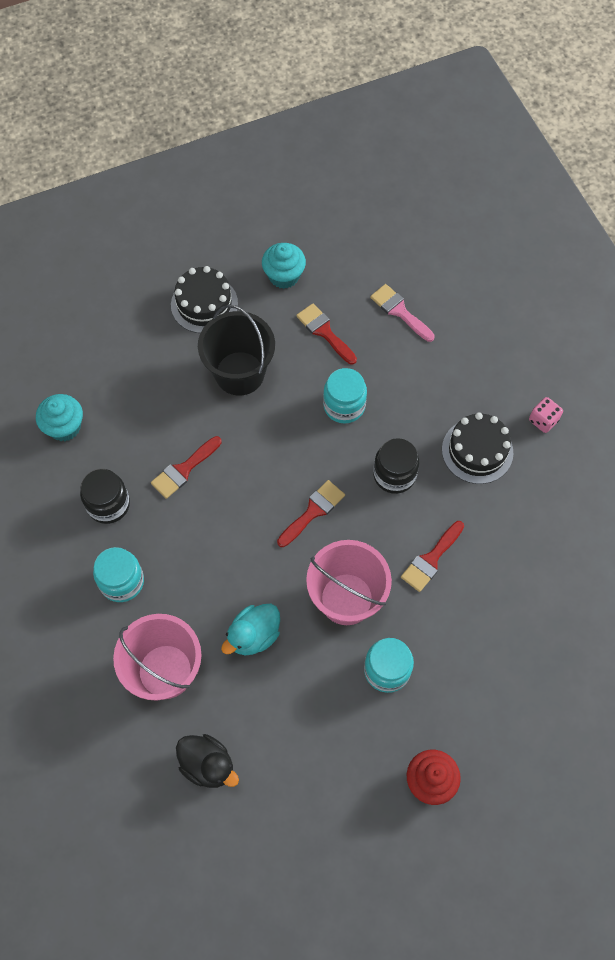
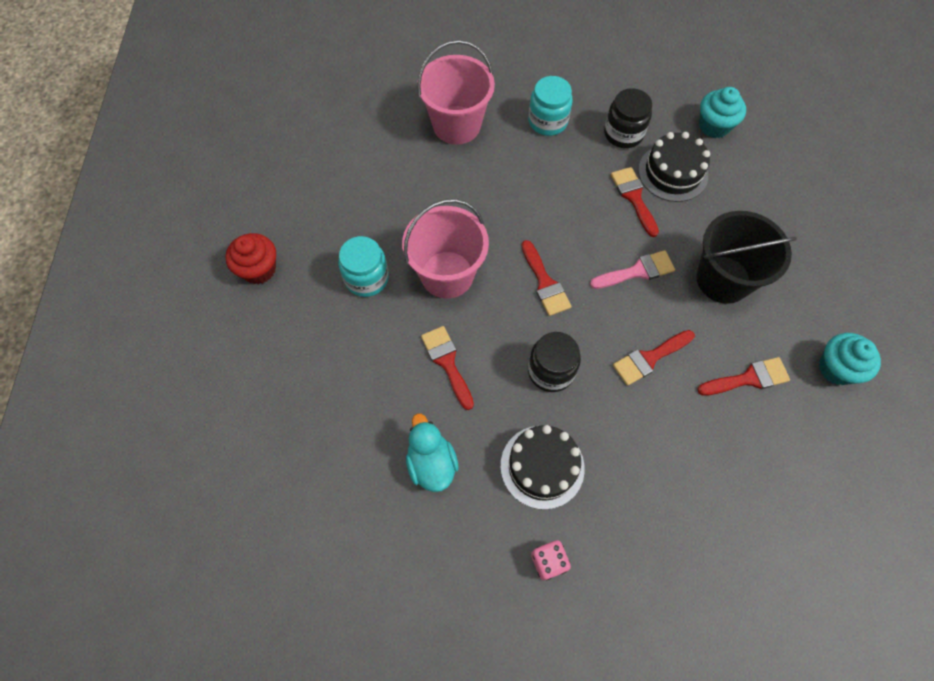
camera: 115 degrees right, 0 degrees up
(204, 304) = (819, 279): black cake -> black cake (673, 172)
(208, 765) = (368, 127): black duck -> none
(254, 635) = (452, 193): turquoise duck -> turquoise duck (431, 463)
(344, 406) = (649, 358): turquoise jar -> red brush
(399, 311) = (752, 470): pink brush -> pink brush (637, 271)

